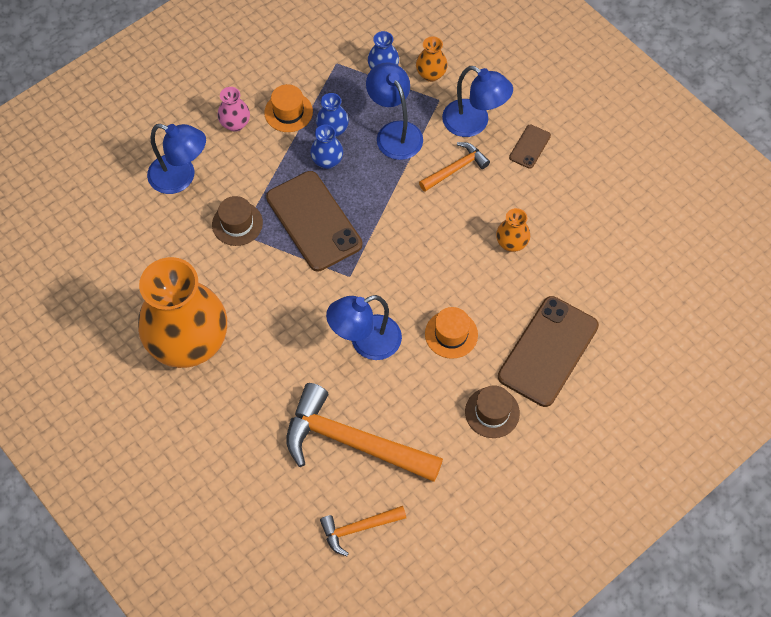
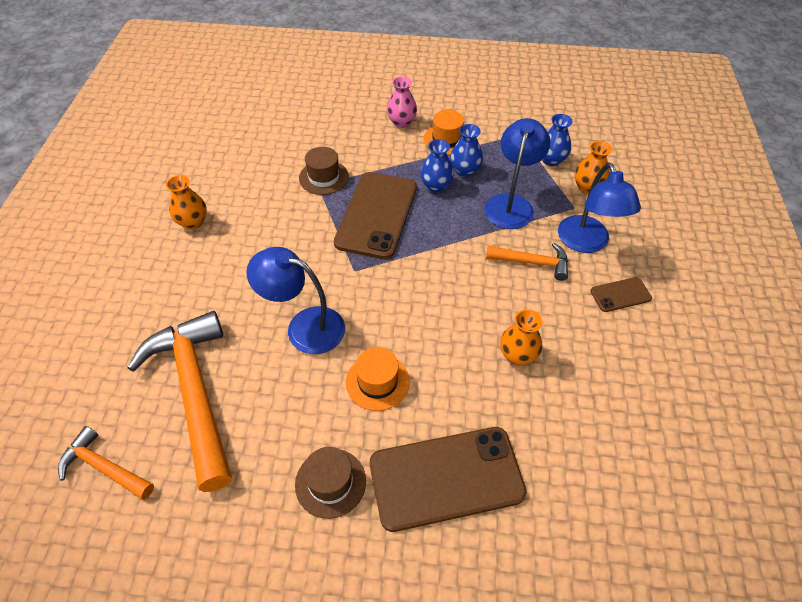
camera: 45 degrees right, 10 degrees down
(181, 177) = (326, 127): blue lamp -> none
(189, 343) = (193, 222): orange vase -> orange vase, size x0.41

